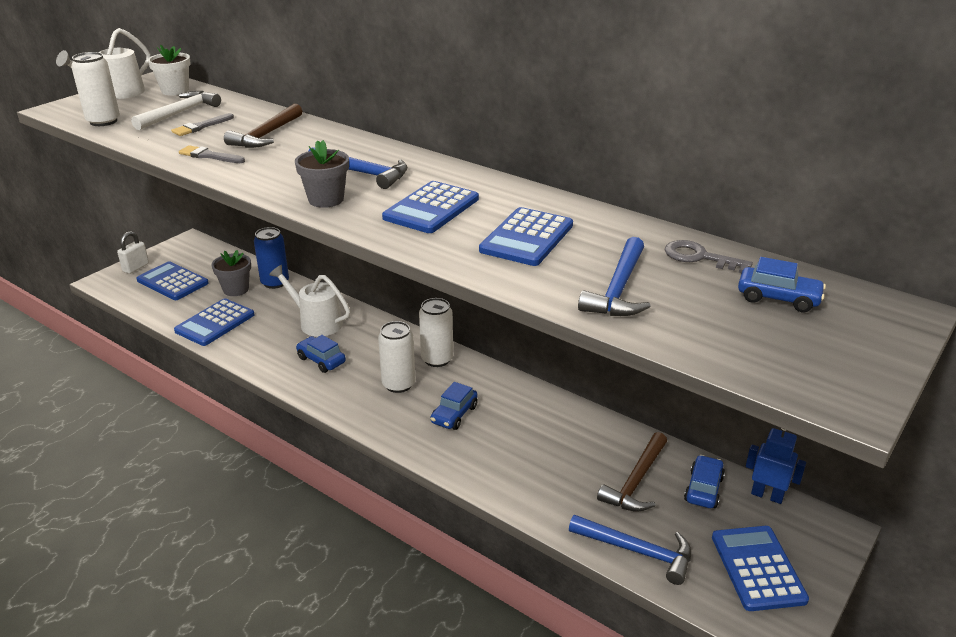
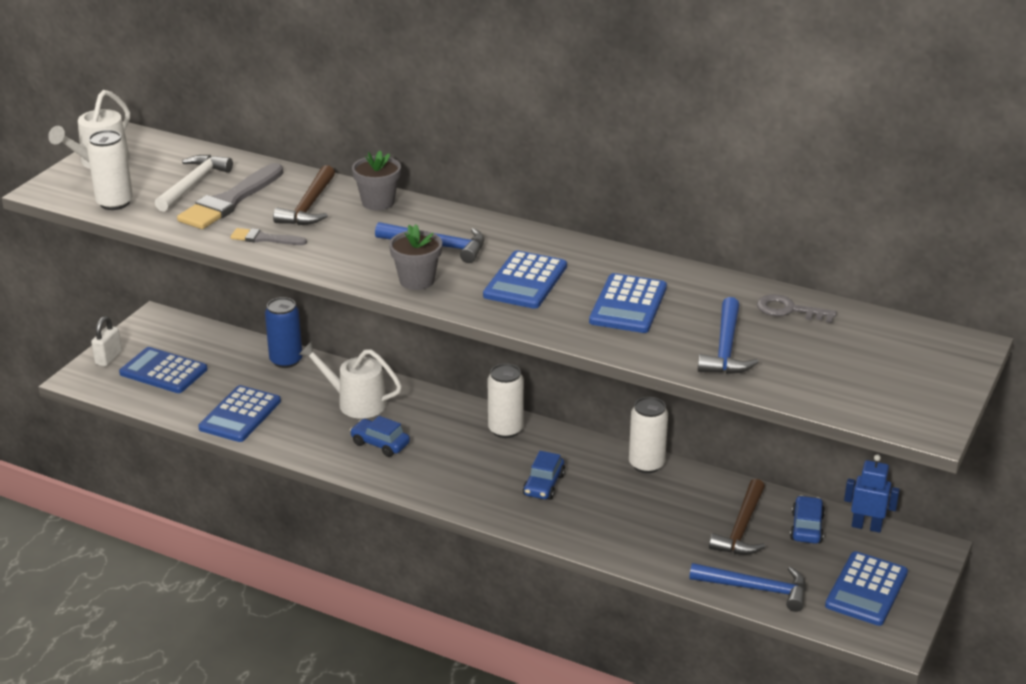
camera: 10 degrees left, 0 degrees up
(175, 91) = (165, 152): white flower pot -> none
(201, 126) = (230, 201): grey brush -> grey brush, size x1.92
(236, 289) = (244, 373): grey flower pot -> grey flower pot (378, 202)
(398, 384) = (474, 460): white can -> white can (646, 464)
(758, 568) = (866, 589): blue calculator -> blue calculator turned 135 degrees counterclockwise
(778, 298) = (863, 343): blue car -> none

